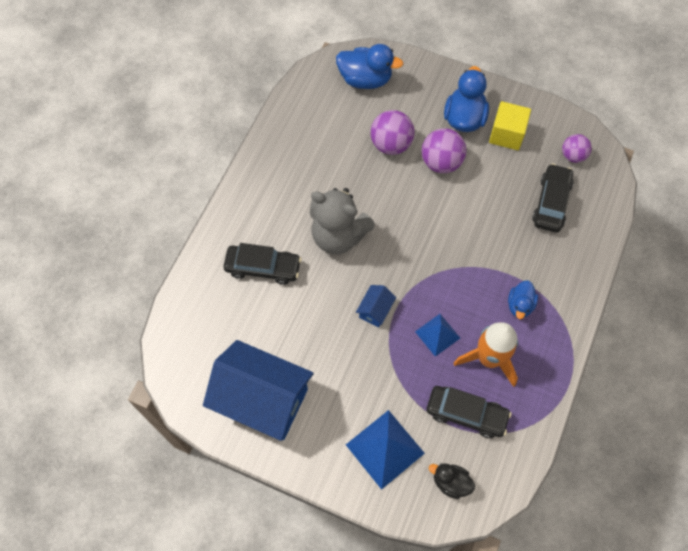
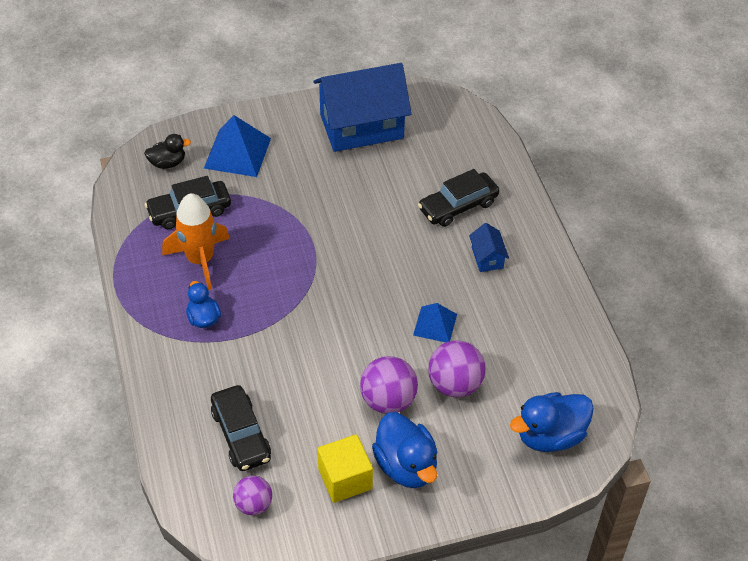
camera: 140 degrees right, 15 degrees down
(338, 236) = (420, 270): grey teddy bear -> none
(375, 310) = (331, 235): blue house -> blue house (487, 258)
(437, 334) = (260, 250): blue pyramid -> blue pyramid (435, 324)

